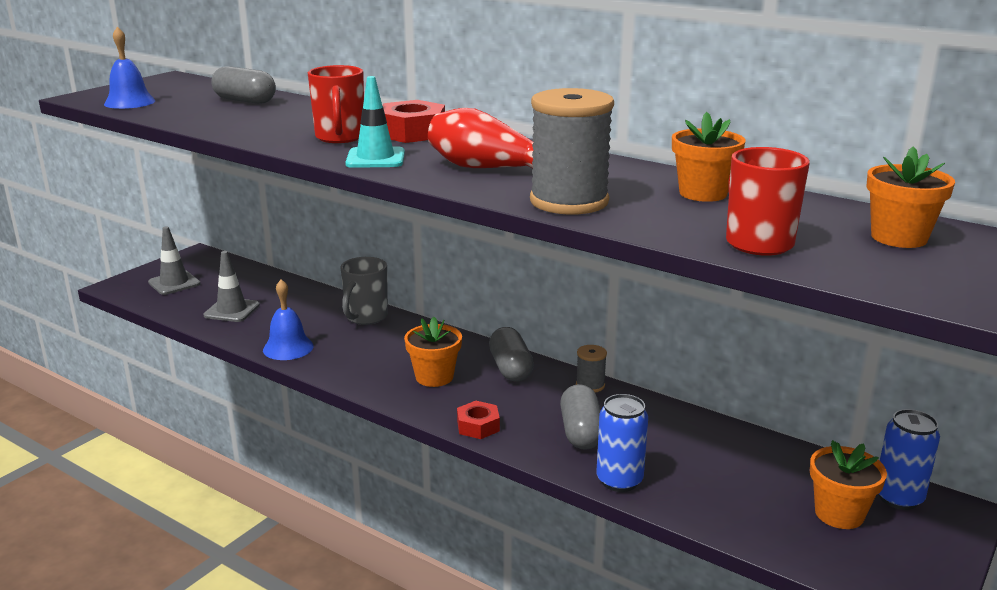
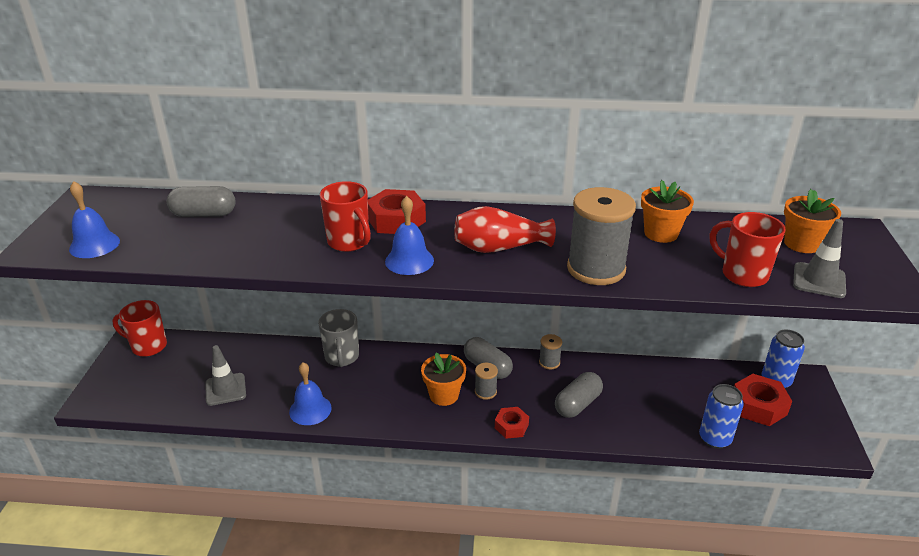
camera: 30 degrees left, 10 degrees up
(174, 283) = (143, 378): grey traffic cone -> grey traffic cone (819, 280)
(204, 262) = (148, 346): none -> red mug
(375, 158) = (409, 261): turquoise traffic cone -> blue bell
(484, 388) = (485, 392): none -> grey spool
(581, 432) = (577, 404): grey capsule -> grey capsule turned 75 degrees clockwise
(619, 480) = (631, 433): blue can -> blue can (715, 439)
(839, 514) = (758, 406): orange flower pot -> red nut

